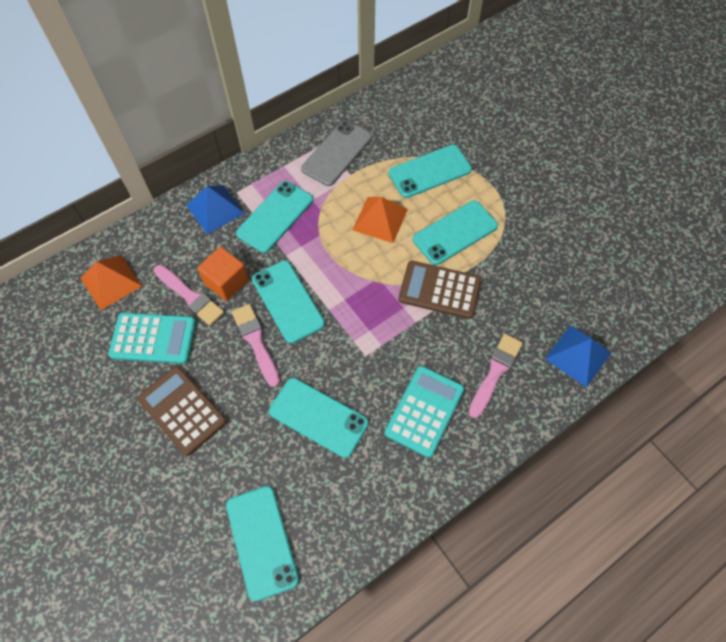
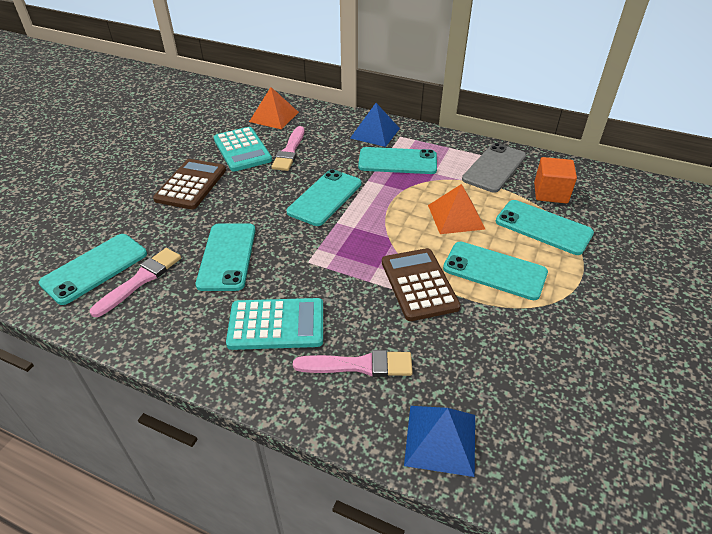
camera: 60 degrees right, 20 degrees down
(226, 282) = (316, 162): orange cube -> orange cube (550, 193)
(256, 342) = (274, 196): pink brush -> pink brush (140, 280)
(336, 153) = (494, 168): grey phone -> grey phone turned 60 degrees counterclockwise

